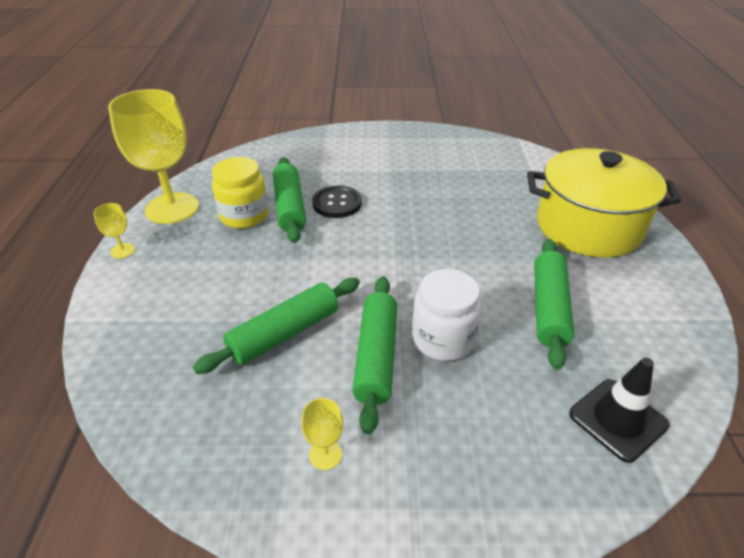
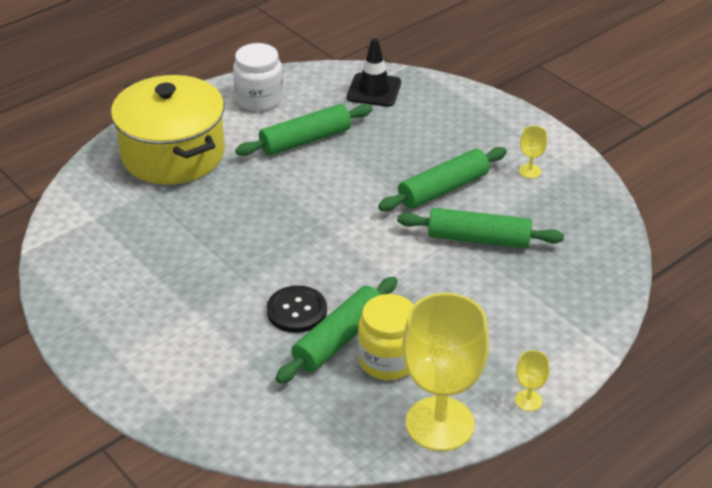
camera: 130 degrees left, 0 degrees up
(443, 339) = (392, 170): white jar -> white jar (259, 99)

